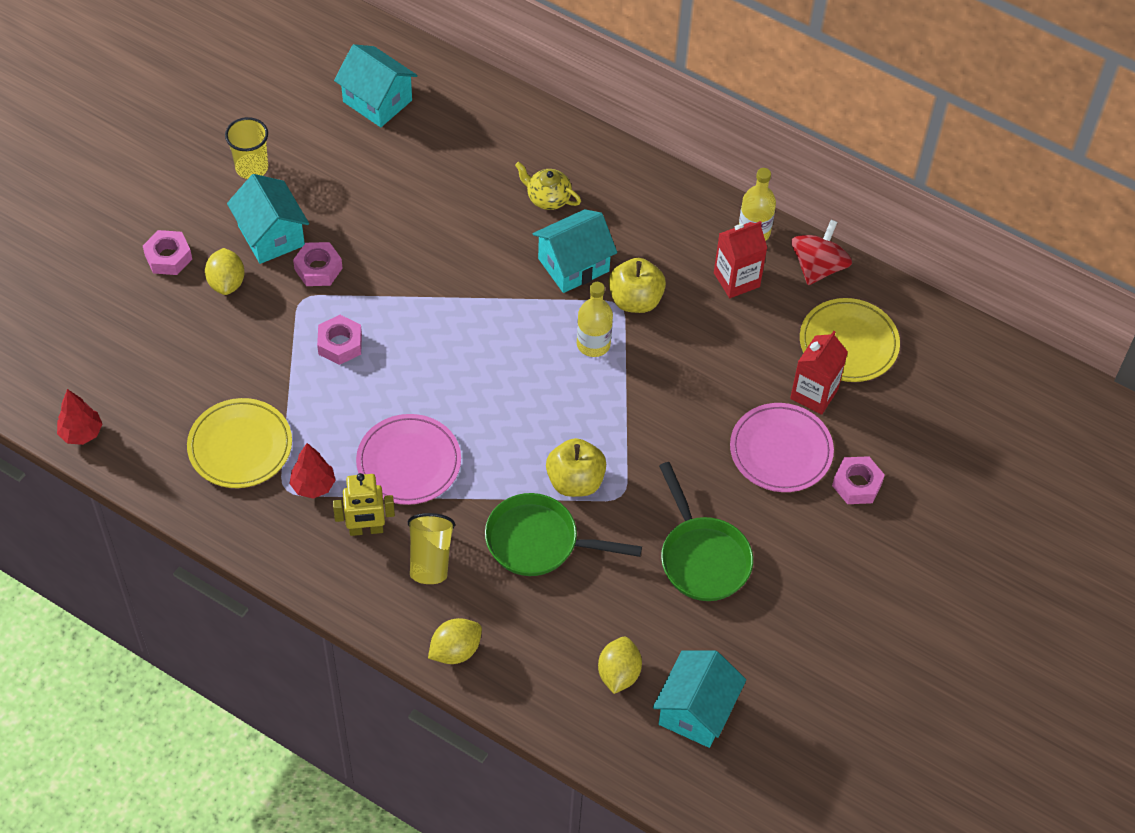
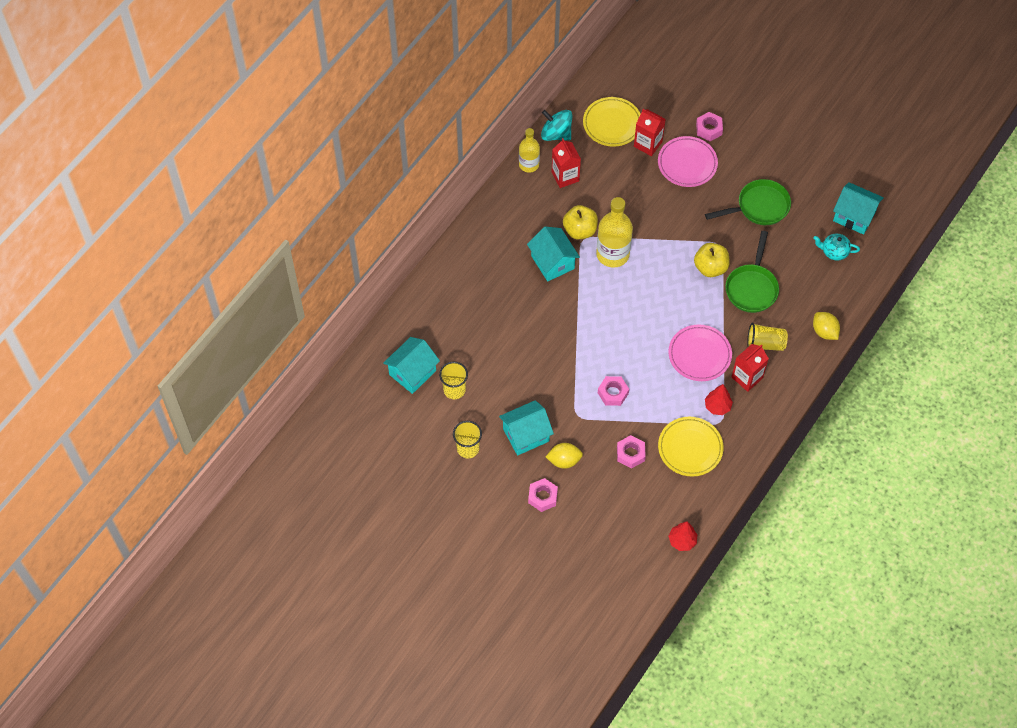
camera: 85 degrees left, 5 degrees up
(318, 269) = (553, 406): pink nut -> pink nut (630, 454)
(348, 149) = (454, 390): none -> yellow cup
(366, 529) = (747, 377): yellow robot -> red carton
(547, 198) = (499, 274): yellow teapot -> none
(593, 344) = (612, 254): yellow bottle -> yellow bottle, size x1.60
(618, 673) = (834, 251): yellow lemon -> turquoise teapot
(818, 267) = (556, 134): red spinning top -> turquoise spinning top

